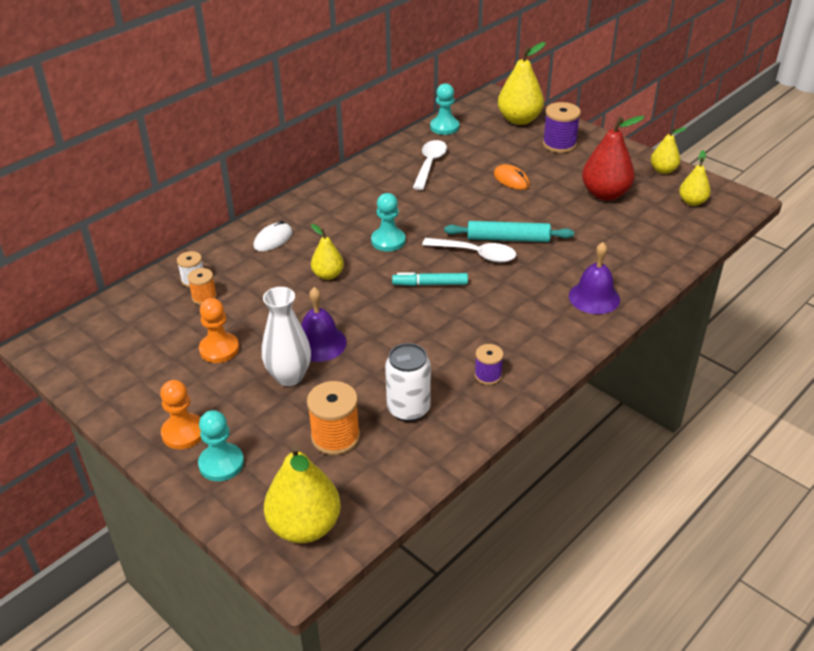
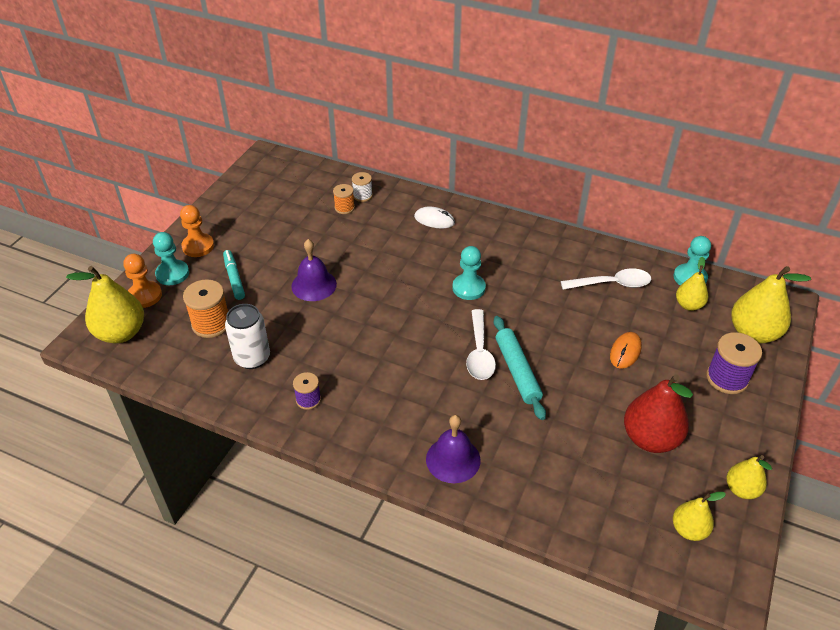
camera: 70 degrees right, 5 degrees up
(219, 349) = (288, 235): orange pawn -> orange pawn (145, 296)
(289, 376) = (270, 280): white vase -> none
(328, 275) = (402, 265): yellow pear -> yellow pear (688, 305)
(430, 284) = (418, 331): turquoise marker -> turquoise marker (234, 278)

